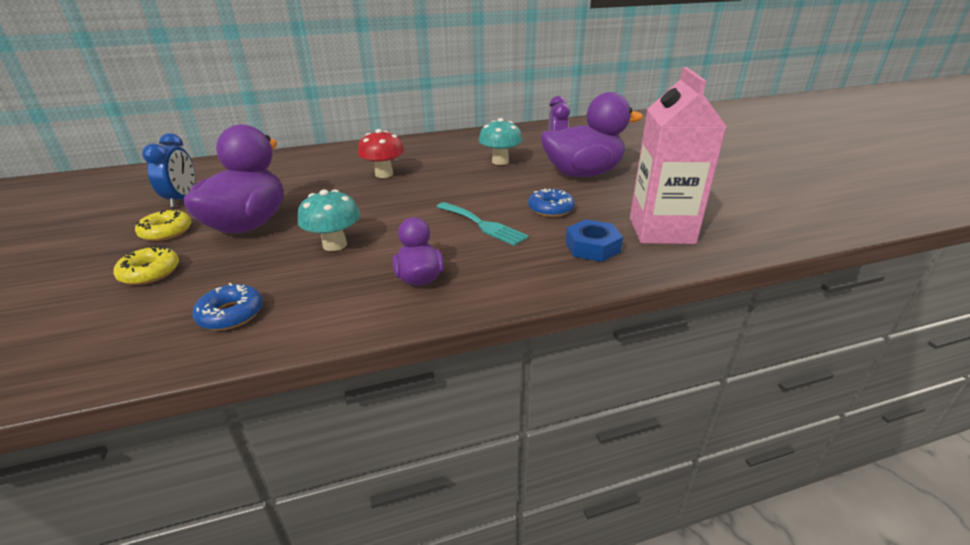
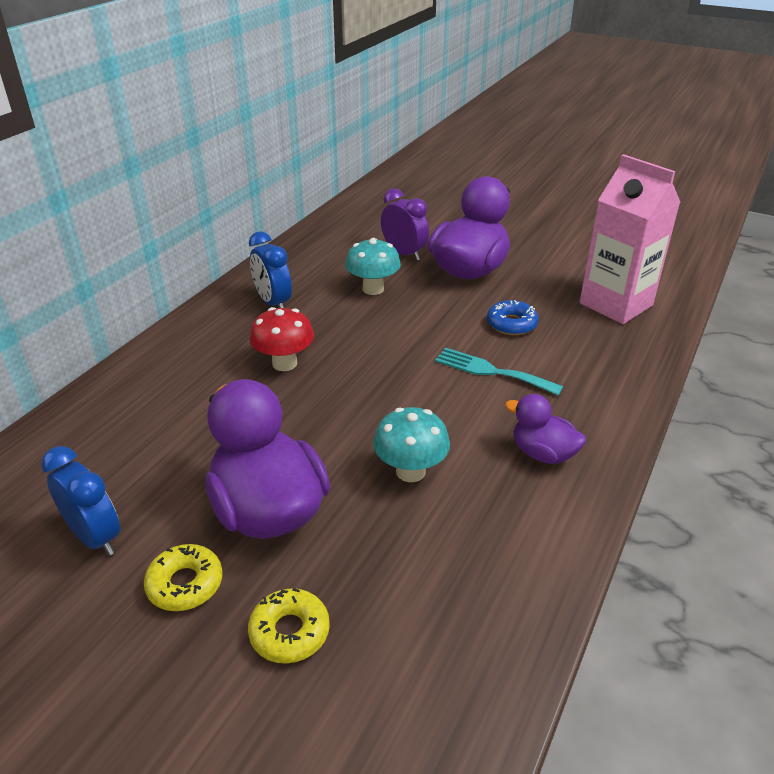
camera: 45 degrees left, 5 degrees up
(231, 314) = (470, 597): blue donut -> none
(434, 149) = (273, 303): none -> blue clock
(483, 225) = (491, 371): turquoise fork -> turquoise fork turned 150 degrees counterclockwise
(592, 247) = (601, 346): blue nut -> none

